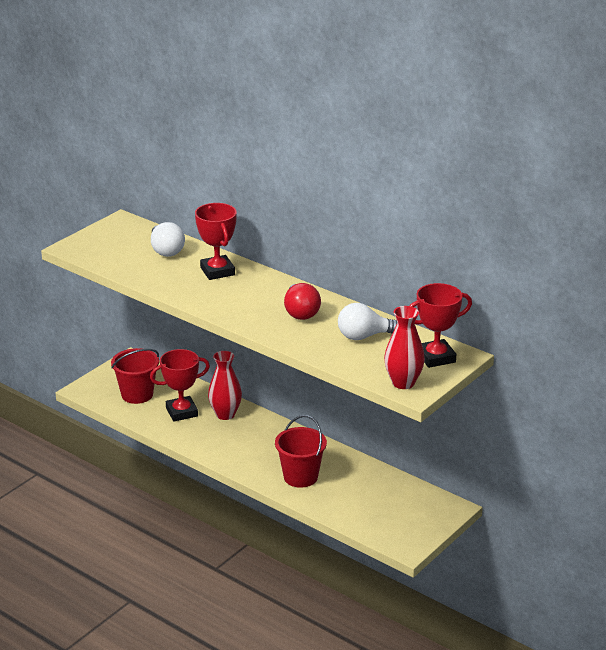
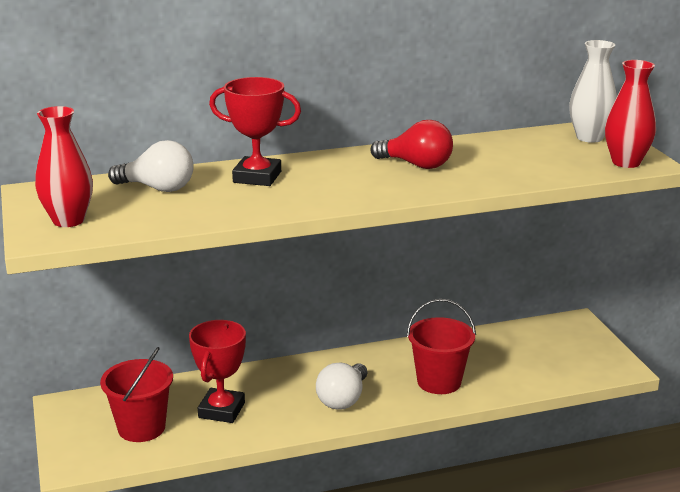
camera: 55 degrees left, 5 degrees down
(225, 414) = (265, 383): red vase -> red vase (68, 220)
(364, 336) = (508, 153): white light bulb -> white light bulb (343, 399)
(436, 357) = (589, 137): red trophy -> white vase

